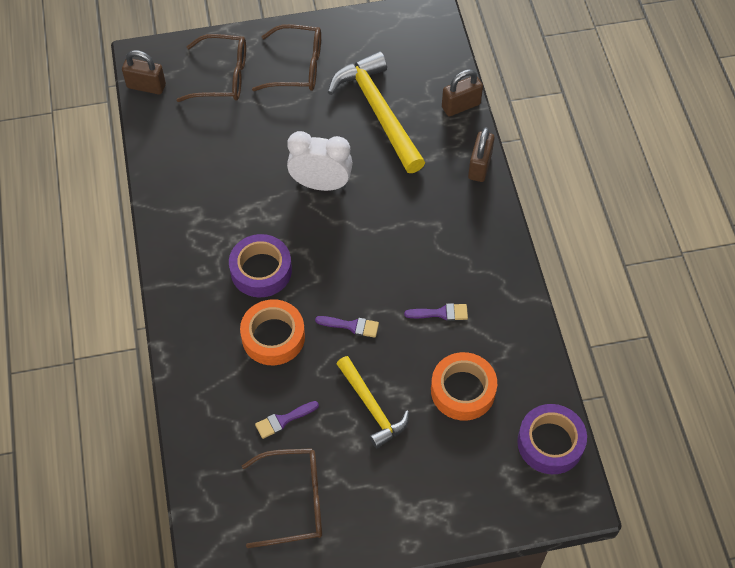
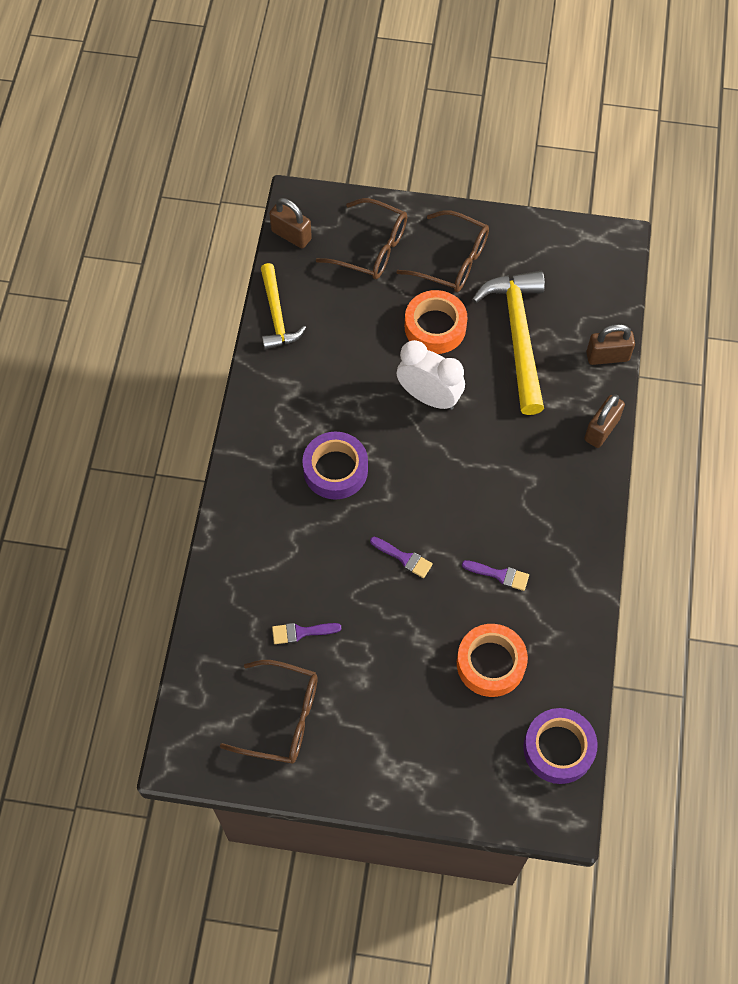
camera: 20 degrees right, 5 degrees up
(273, 337) = (322, 543): orange tape -> orange tape (435, 327)
(372, 407) = (393, 649): yellow hammer -> yellow hammer (277, 315)

